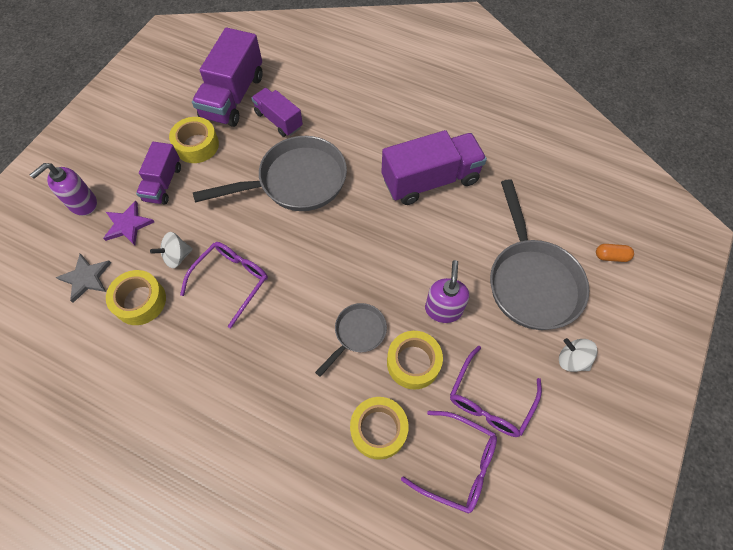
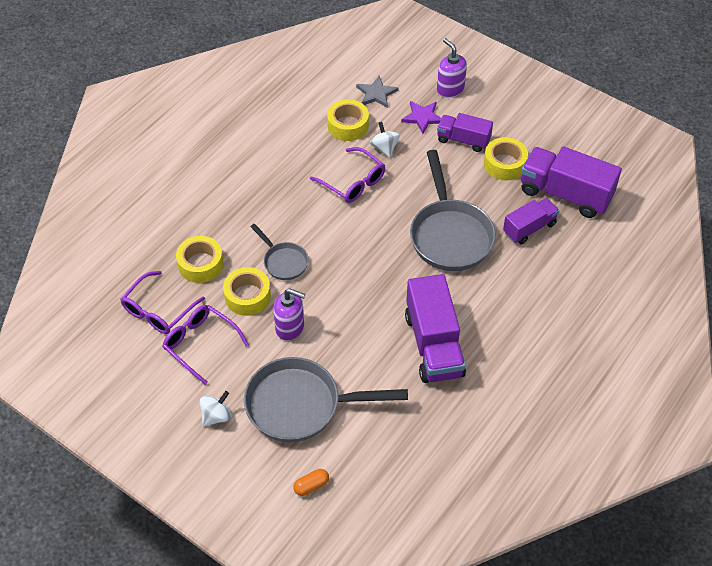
camera: 100 degrees right, 10 degrees down
(611, 256) = (311, 486): orange capsule -> orange capsule turned 45 degrees clockwise

